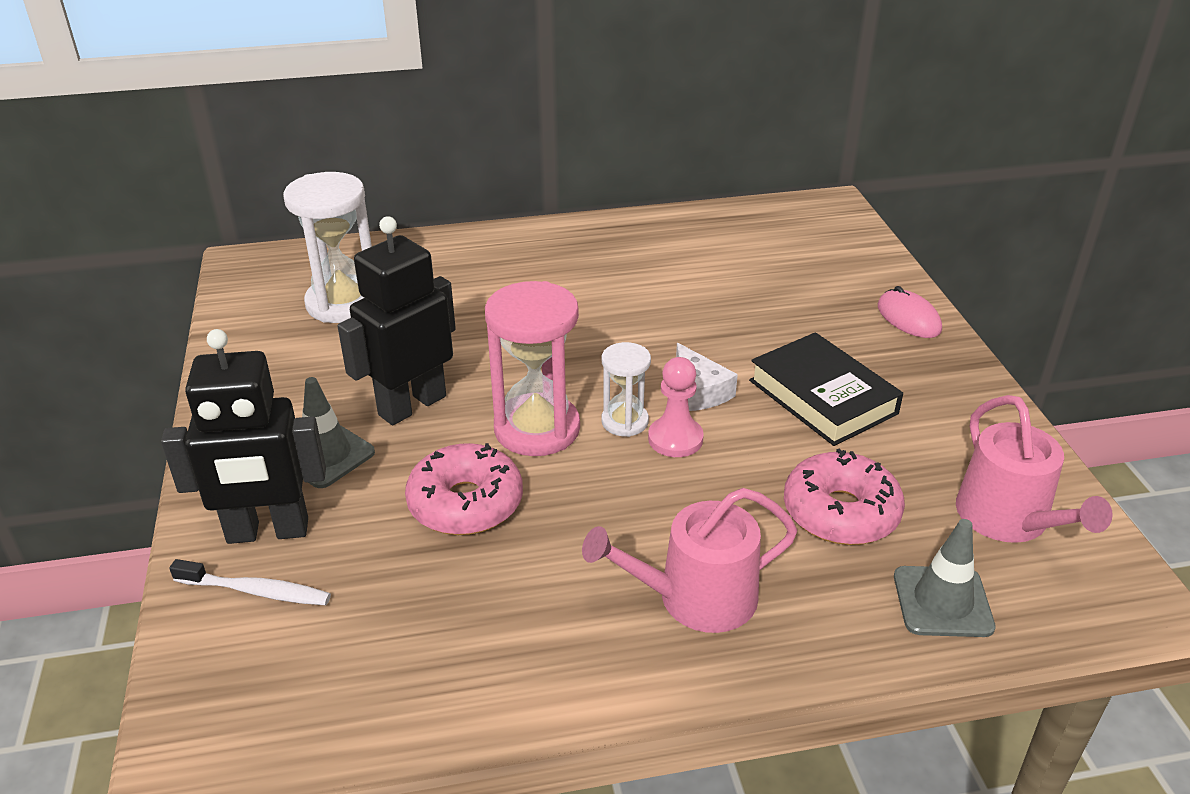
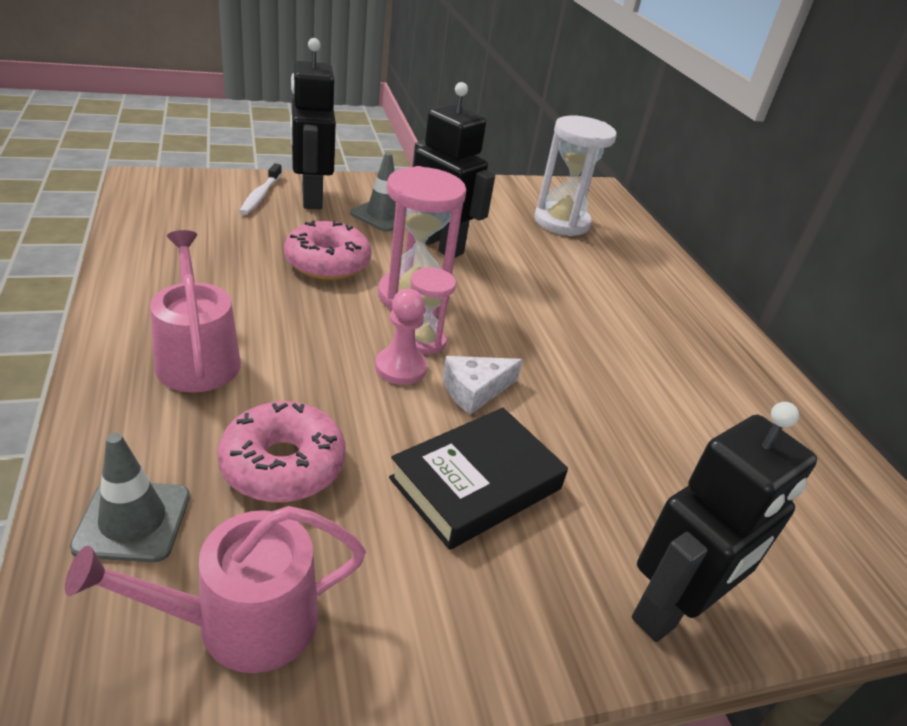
camera: 80 degrees right, 0 degrees up
(625, 421) = (425, 341): white hourglass -> pink hourglass
(908, 318) = (672, 610): pink mouse -> black robot

